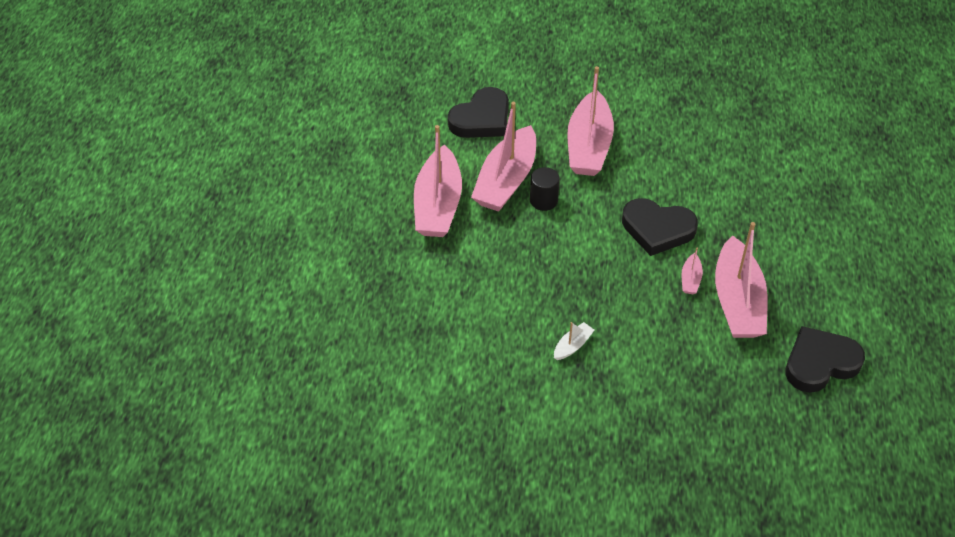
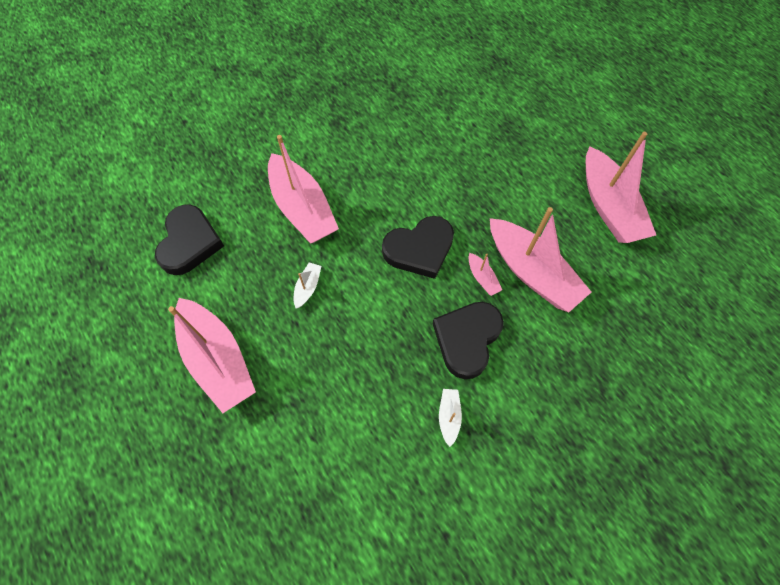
camera: 40 degrees left, 15 degrees up
(506, 181) = (260, 290): pink boat -> pink boat (608, 207)
(543, 200) = (308, 287): black cylinder -> white boat
(820, 363) = (631, 283): black heart -> black heart (467, 339)

